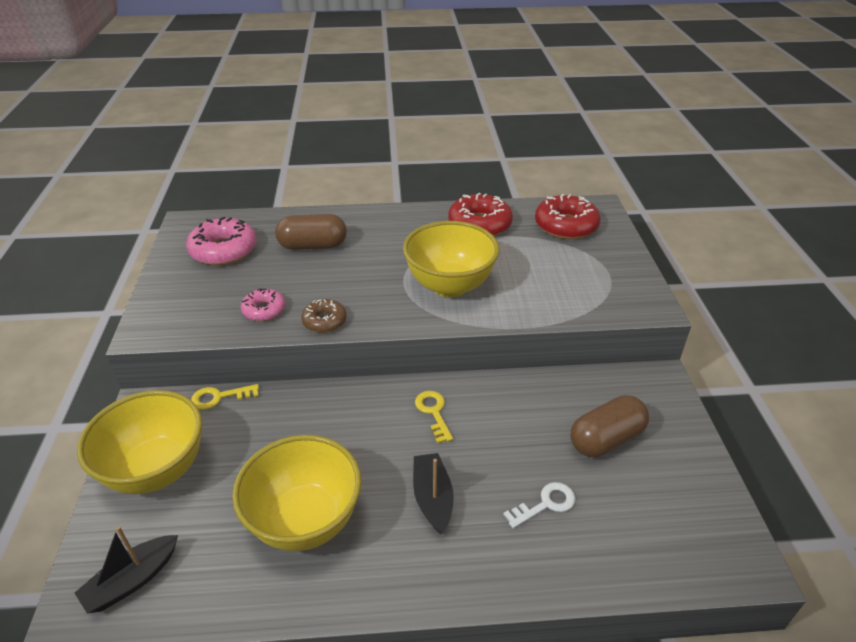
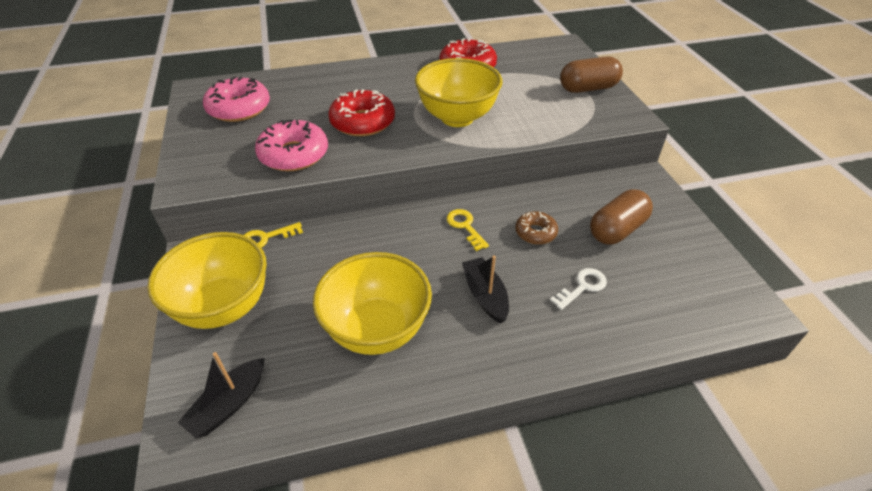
camera: 10 degrees left, 5 degrees up
(264, 310) = (294, 154): pink donut -> pink donut, size x1.73
(313, 246) = (322, 97): brown capsule -> brown capsule (588, 88)
(324, 321) = (353, 158): brown donut -> brown donut (535, 232)
(566, 225) = (541, 61): red donut -> red donut (362, 122)

